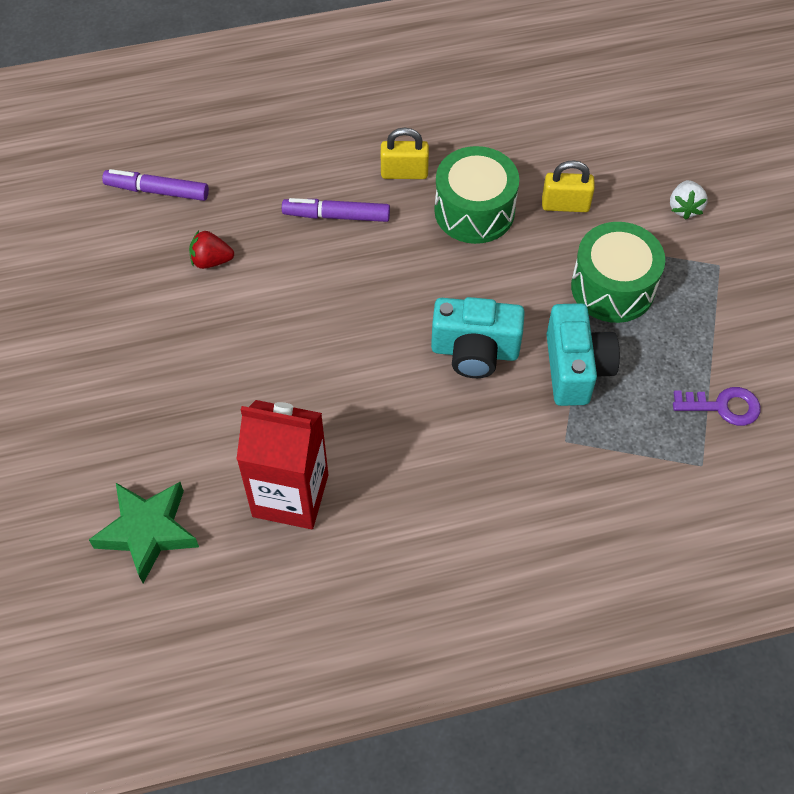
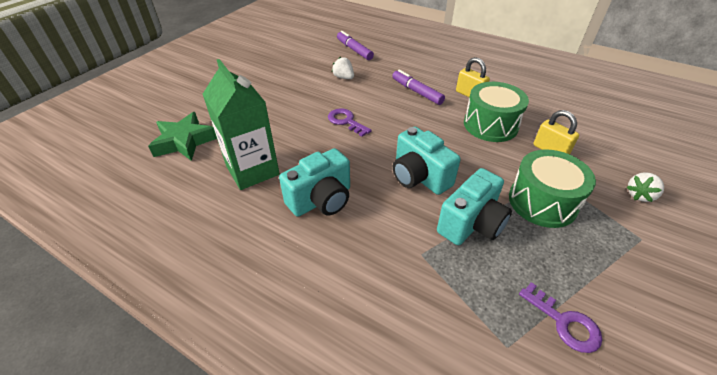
camera: 45 degrees right, 15 degrees down
(211, 260) = (343, 77): red strawberry -> white strawberry
(290, 495) = (252, 170): red carton -> green carton
(307, 336) = (346, 121): none -> purple key
(411, 465) = (321, 200): none -> turquoise camera

